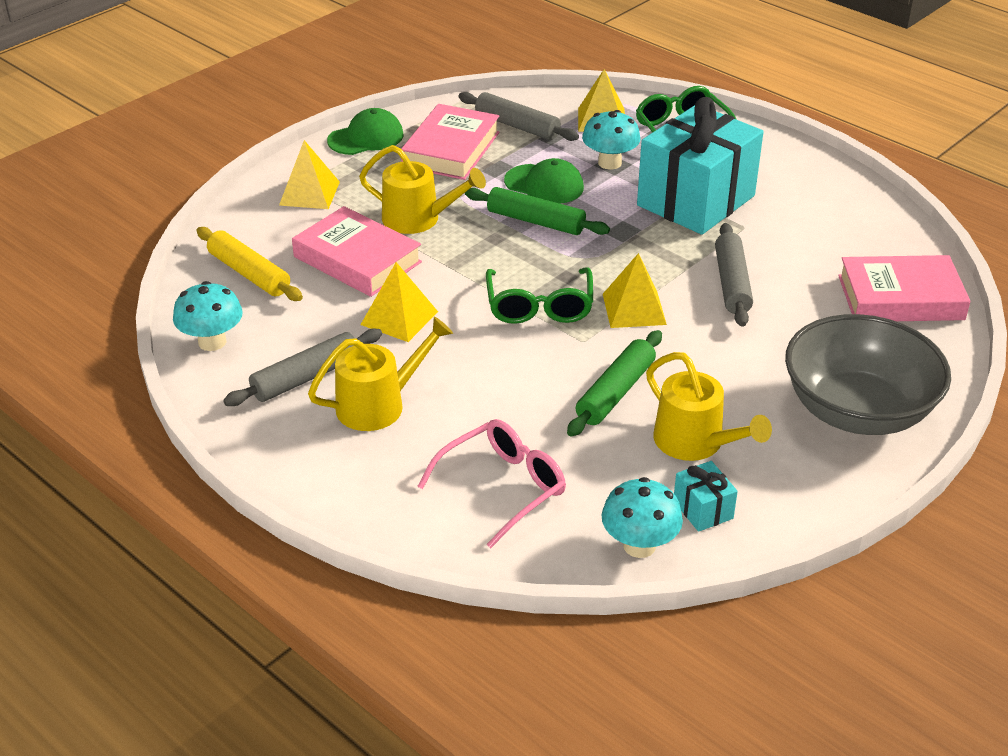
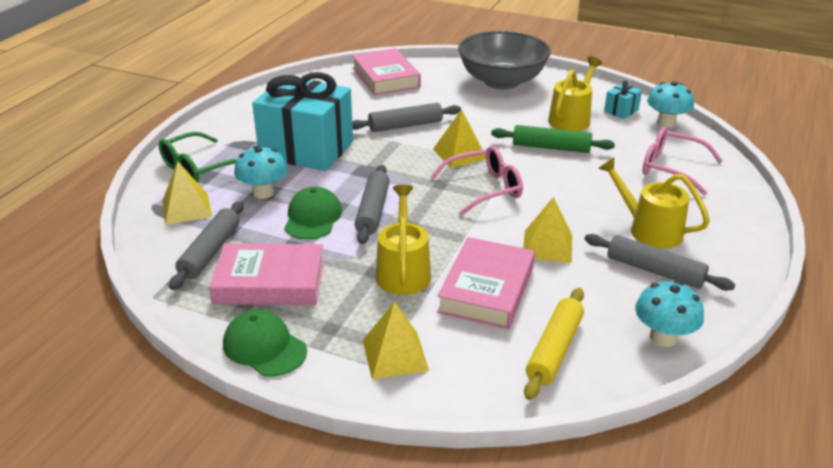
camera: 110 degrees left, 5 degrees down
(536, 221) = (372, 211): green rolling pin -> grey rolling pin
(539, 306) = (484, 189): green glasses -> pink glasses

